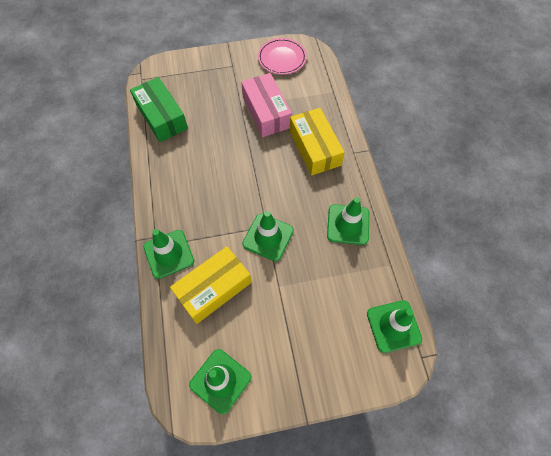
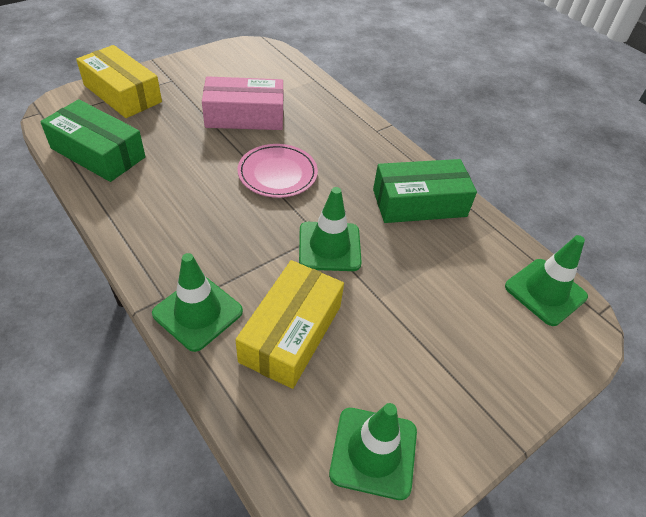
camera: 30 degrees left, 15 degrees down
(266, 112) = (244, 116): pink box -> pink box turned 45 degrees counterclockwise
(282, 58) = (232, 61): pink plate -> pink plate (277, 174)
(314, 148) = (328, 137): yellow box -> yellow box (122, 93)
(348, 224) = (419, 203): green traffic cone -> green box

